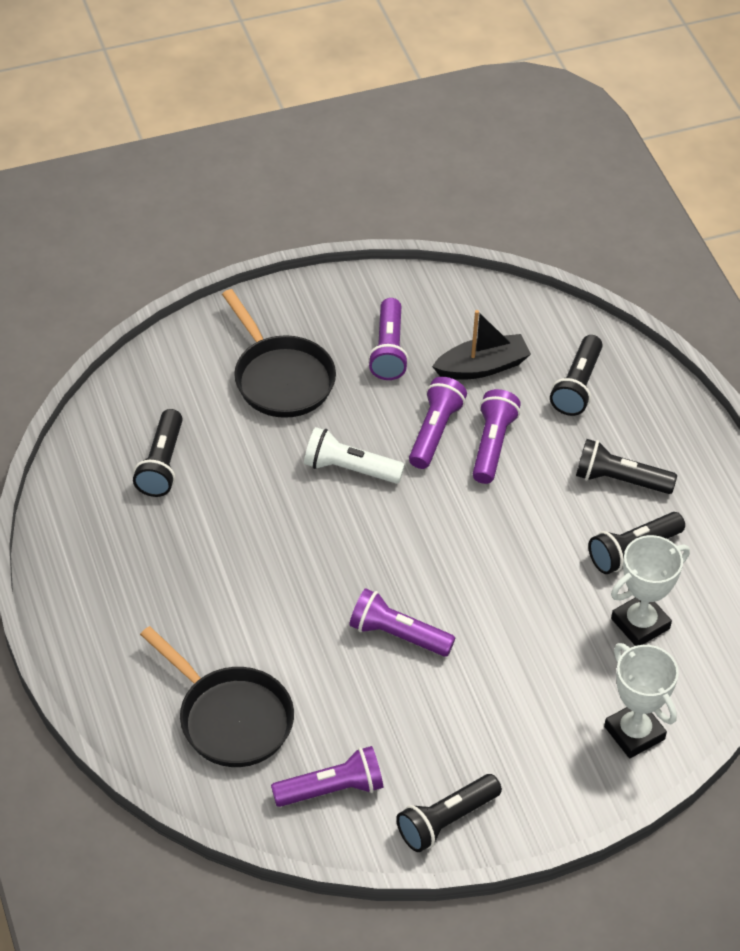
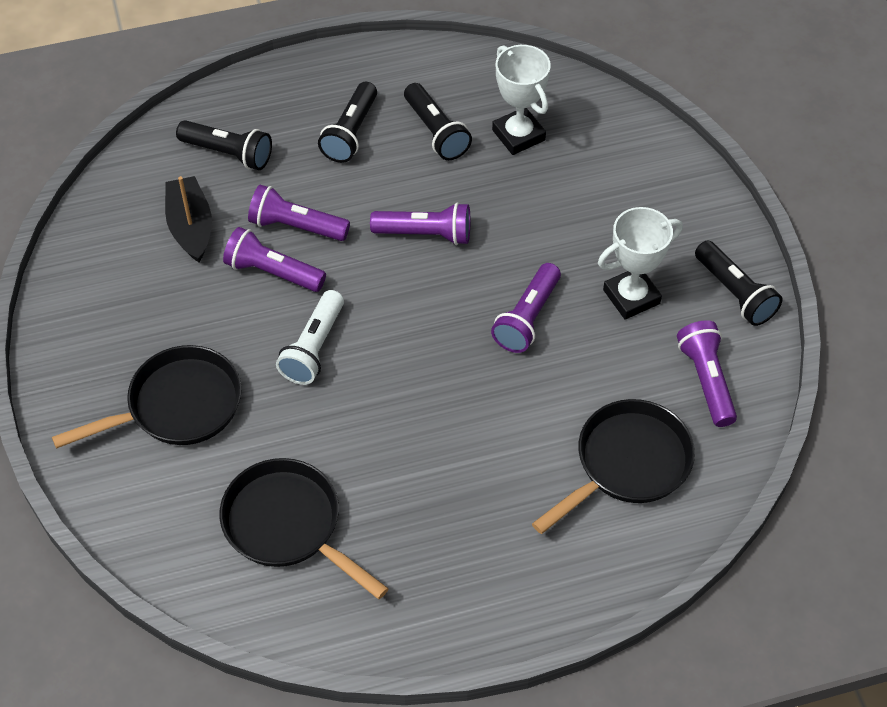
camera: 85 degrees left, 5 degrees up
(162, 464) = (288, 525): black flashlight -> black pan
(389, 350) = (153, 305): purple flashlight -> purple flashlight (426, 234)
(634, 733) = (636, 151): white trophy -> white trophy (631, 297)

